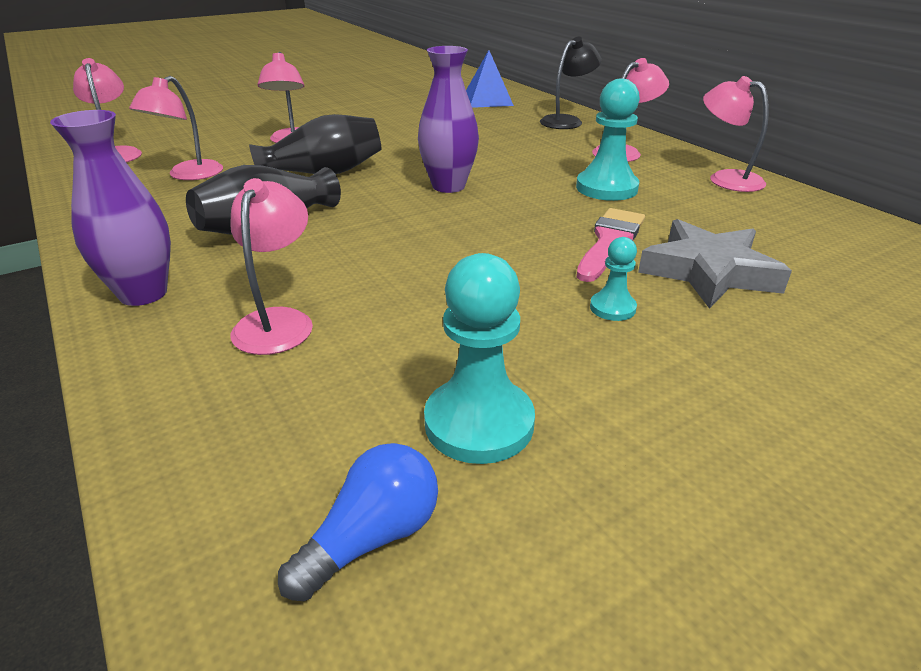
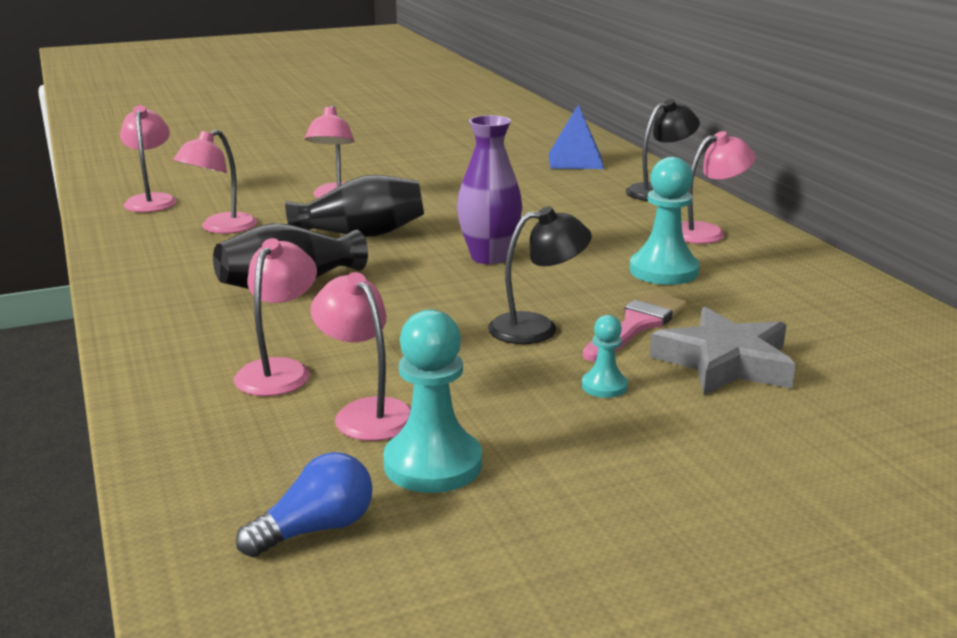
camera: 10 degrees right, 10 degrees down
(143, 294) = (162, 337): purple vase -> none
(521, 251) = (537, 328): none -> black lamp
(725, 179) = (809, 270): pink lamp -> pink lamp (366, 412)

